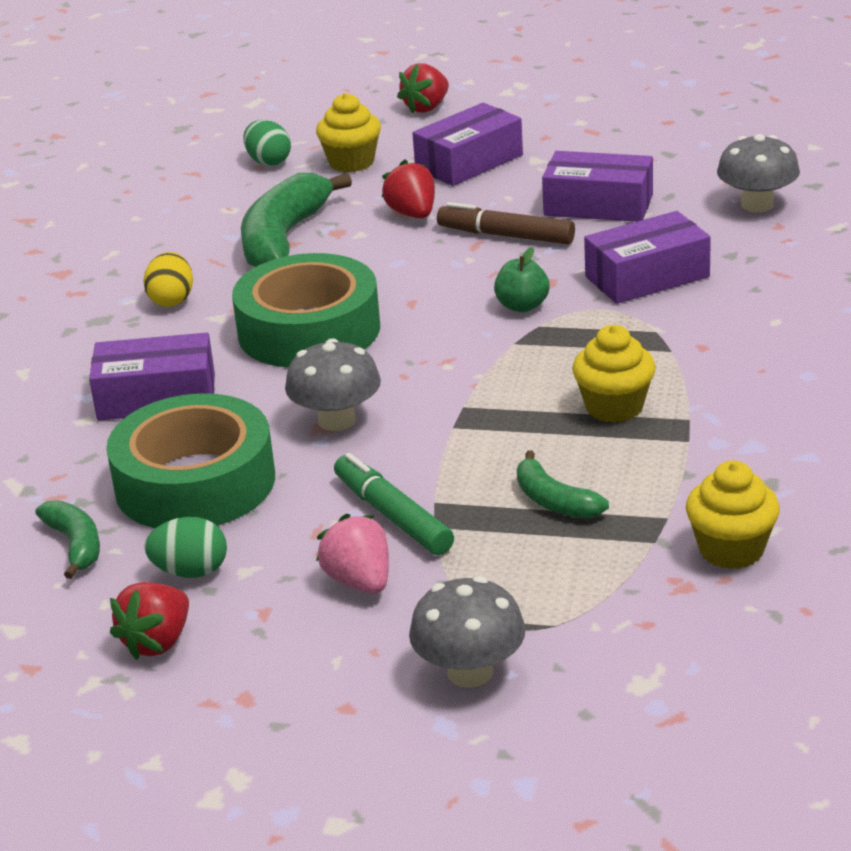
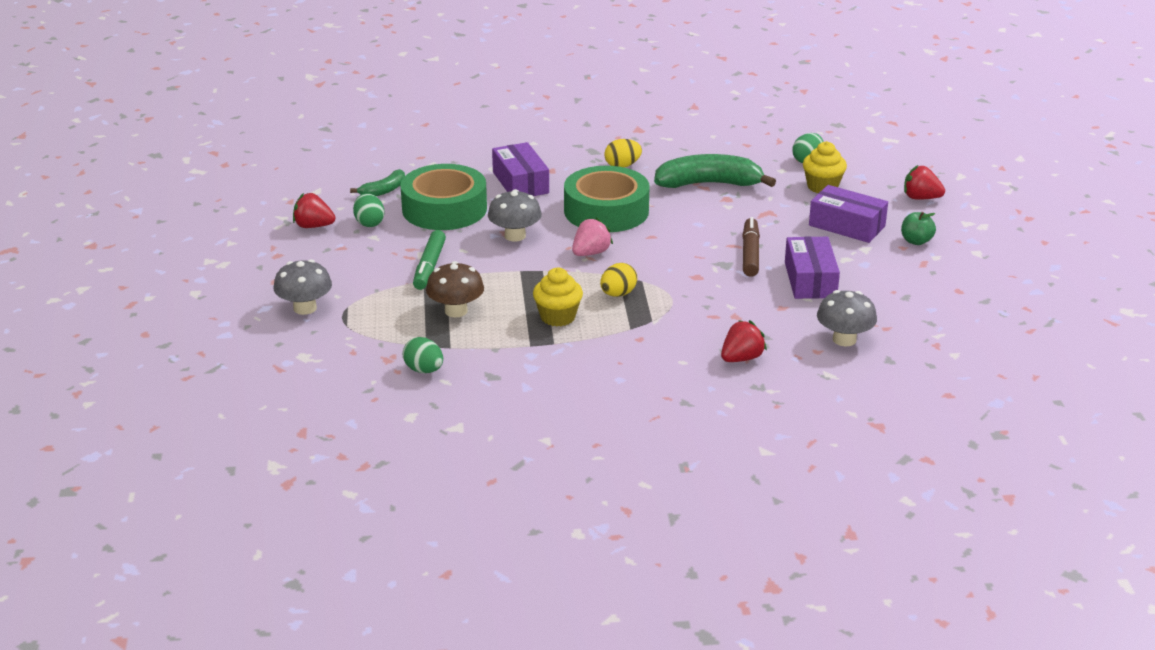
camera: 70 degrees right, 0 degrees up
(359, 581) = (371, 267): pink strawberry -> pink strawberry (591, 253)
(392, 516) = (429, 267): green marker -> green marker turned 150 degrees clockwise
(412, 214) = (763, 218): red strawberry -> red strawberry (741, 358)
(522, 306) = (662, 272): green apple -> green apple (916, 241)
(554, 501) = (456, 311): green banana -> brown mushroom
(569, 349) = (618, 294): none -> yellow egg
(647, 277) = (719, 309): purple box -> none
(731, 550) = (424, 370): yellow cupcake -> green egg

